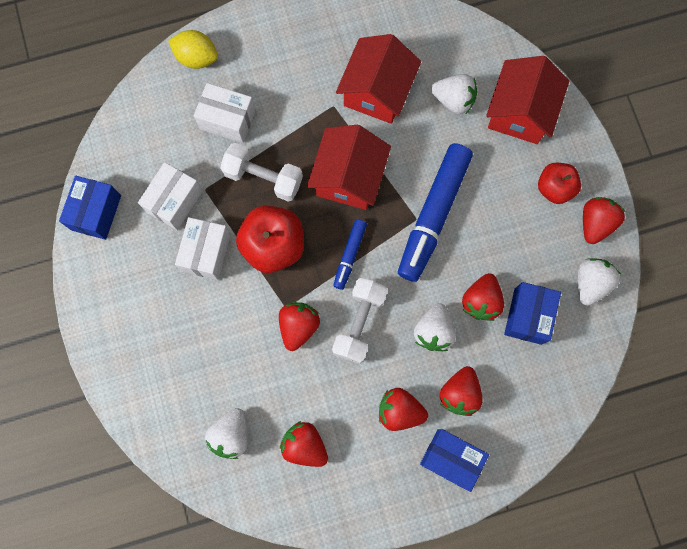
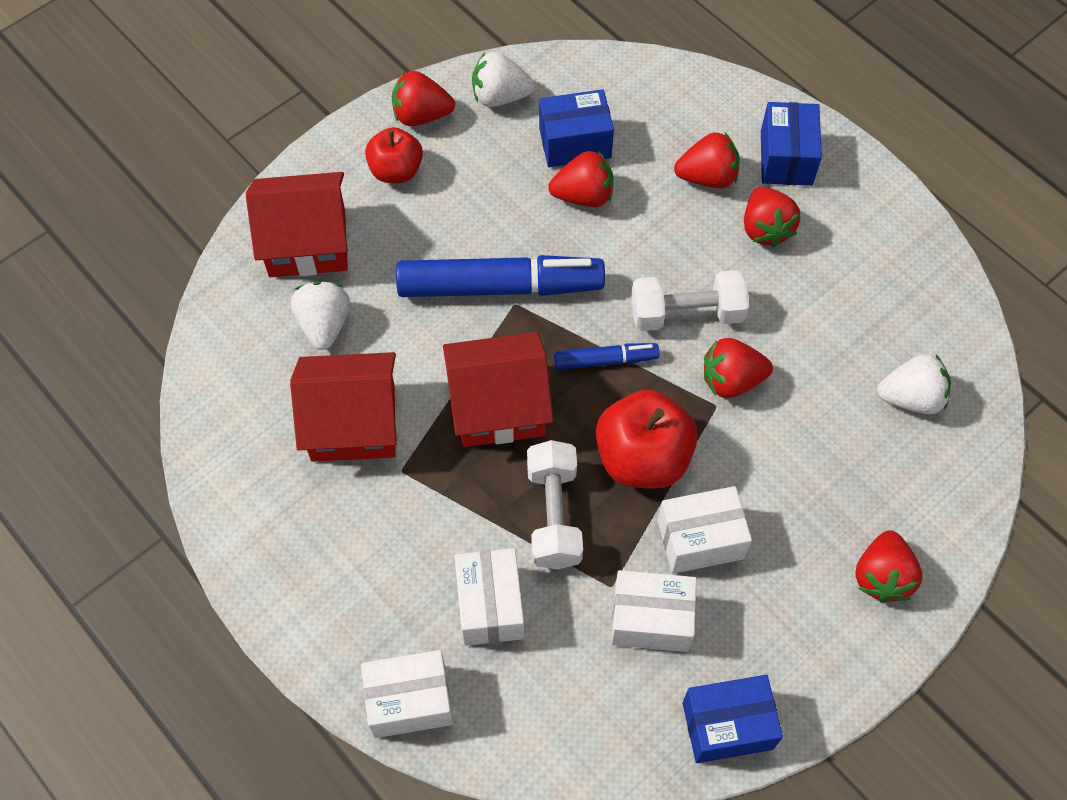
camera: 115 degrees left, 15 degrees down
(196, 58) = (410, 701): yellow lemon -> white box
(304, 445) = (869, 311): red strawberry -> red strawberry (882, 576)
(433, 331) = (649, 230): white strawberry -> none

